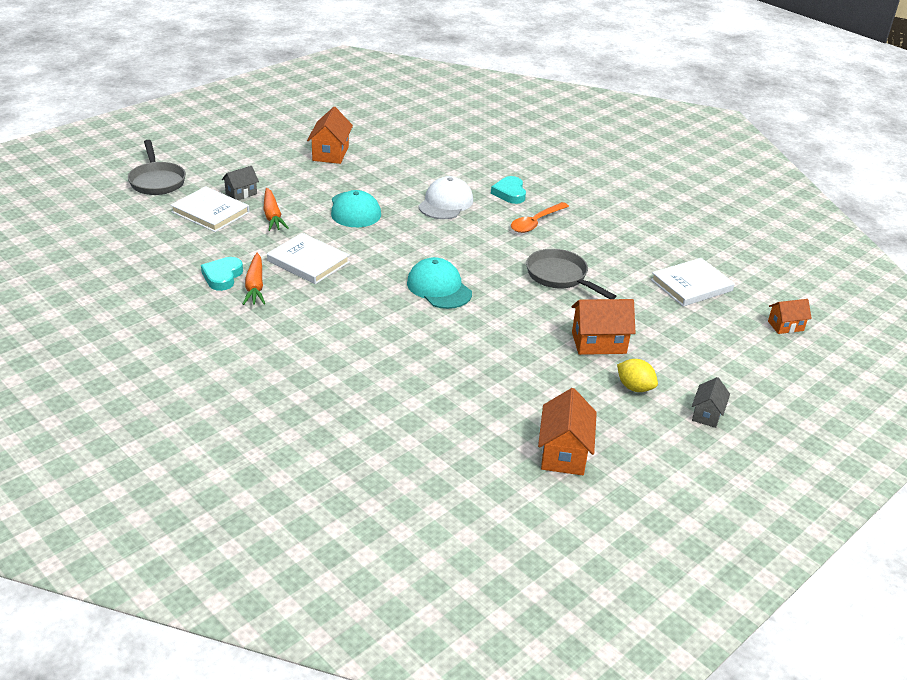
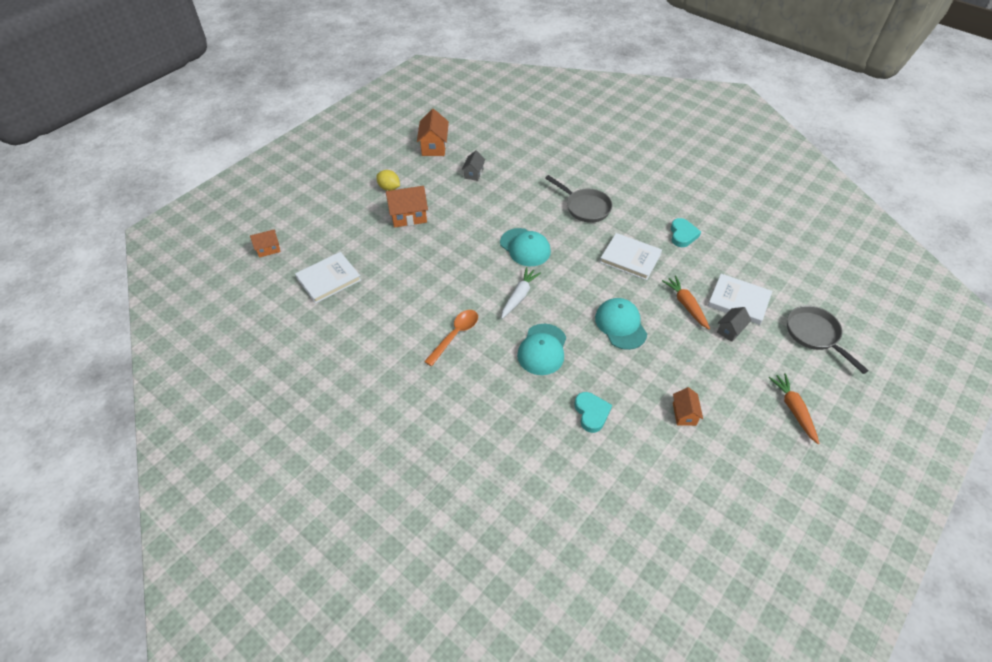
camera: 175 degrees right, 15 degrees up
(255, 286) = (655, 230): orange carrot -> orange carrot (793, 409)
(330, 153) = (684, 414): orange house -> orange house, size x0.62
(445, 203) = (542, 349): white cap -> turquoise cap
(459, 244) = (519, 296): none -> white carrot
(510, 193) = (483, 377): turquoise heart -> turquoise heart (591, 413)
(560, 277) = (434, 272): grey pan -> grey pan (585, 207)
(707, 414) = (348, 177): grey house -> grey house (473, 173)

